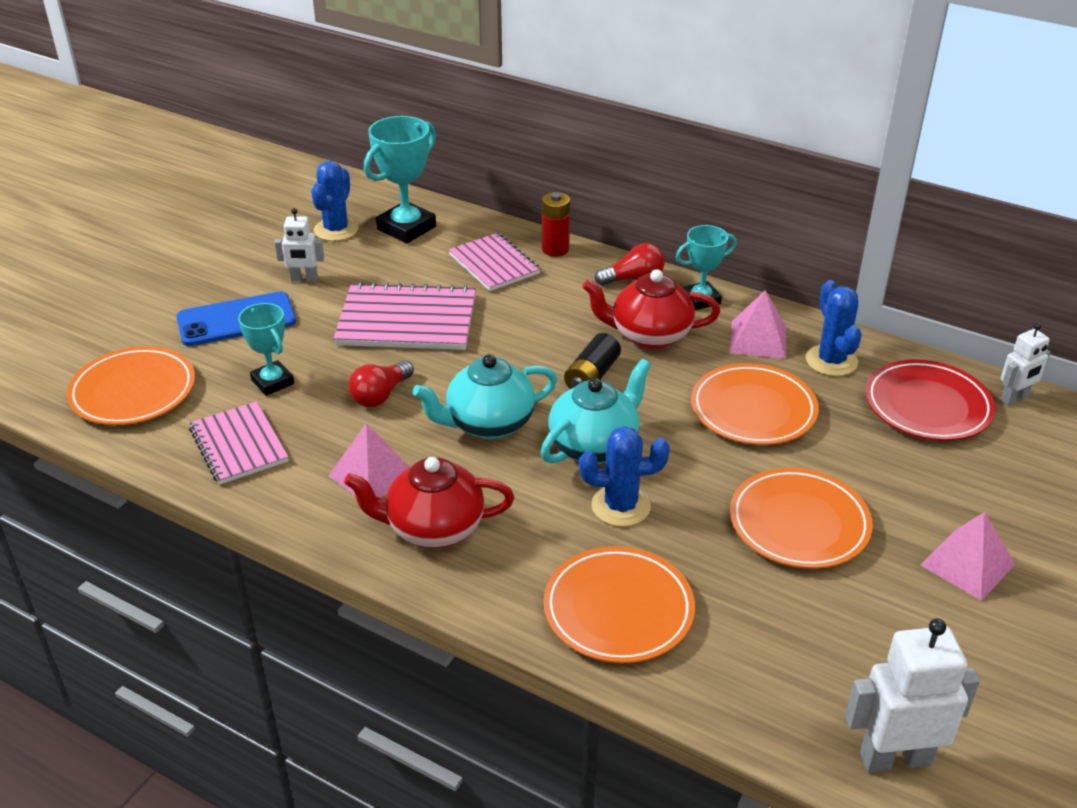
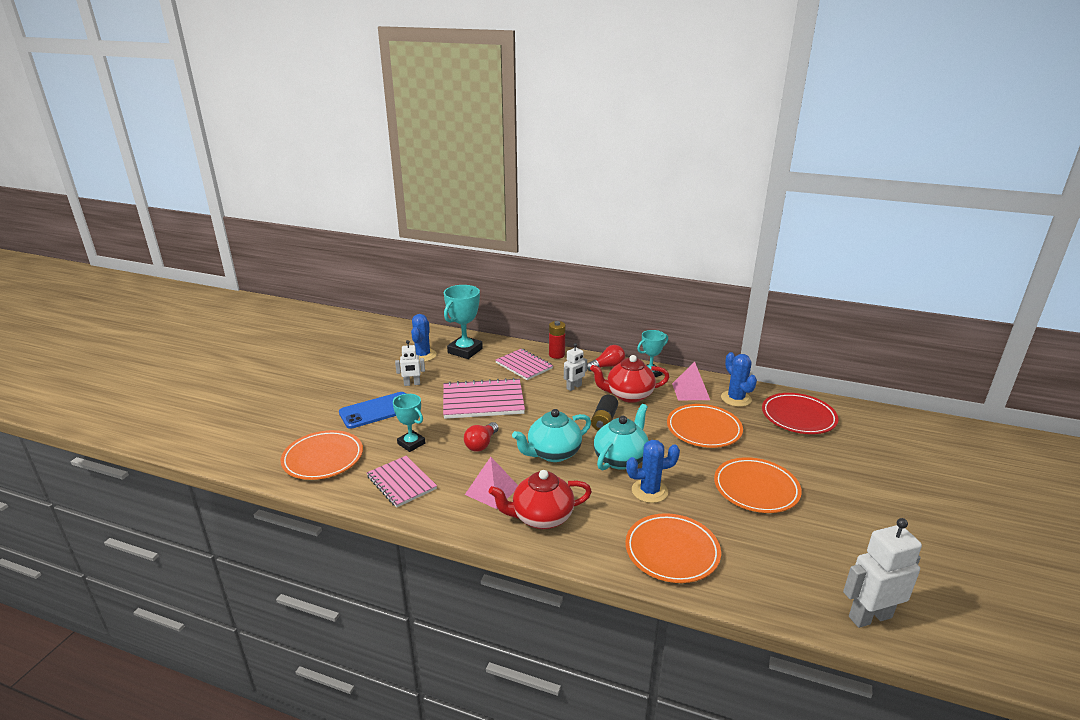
camera: 10 degrees left, 10 degrees down
(967, 564) = (859, 500): pink pyramid -> none
(1014, 398) = (843, 408): white robot -> white robot (574, 387)

